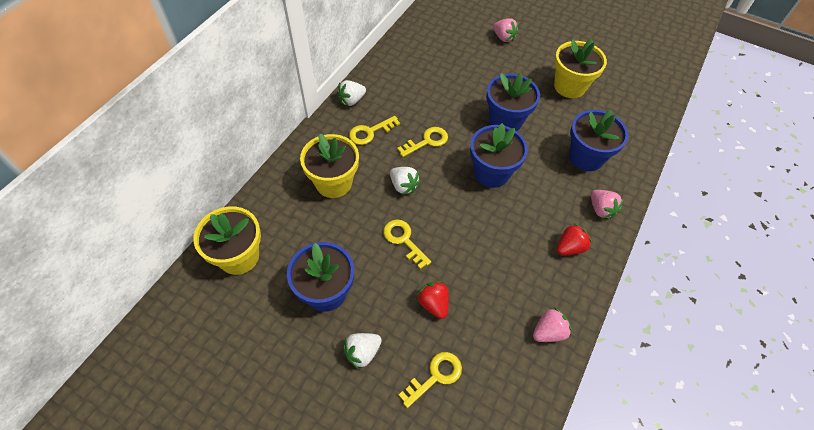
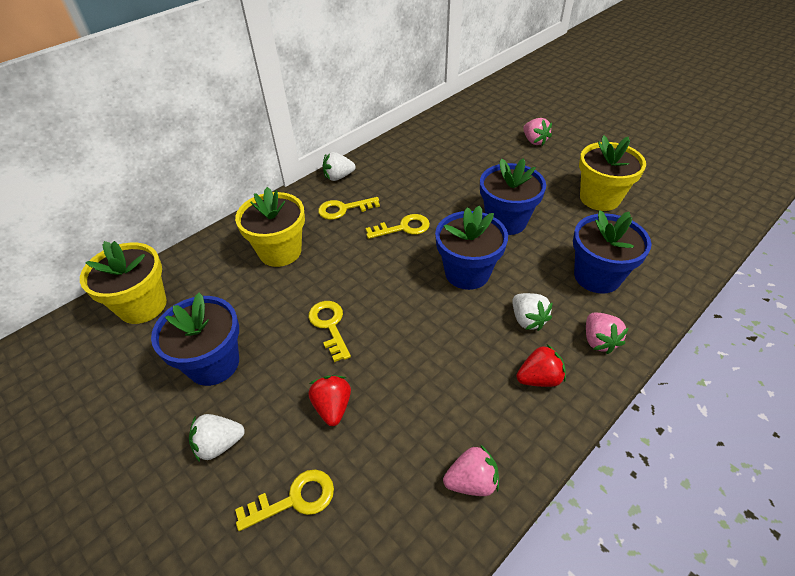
camera: 20 degrees right, 10 degrees down
(403, 186) = (356, 268): white strawberry -> white strawberry (527, 320)

